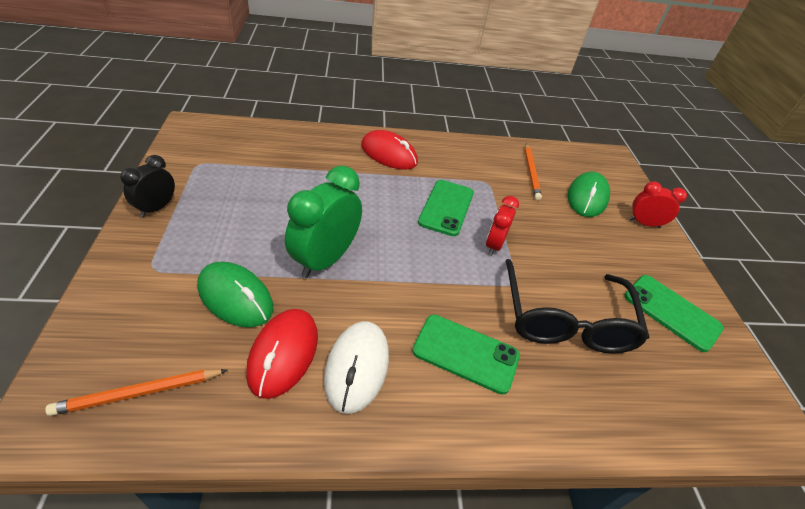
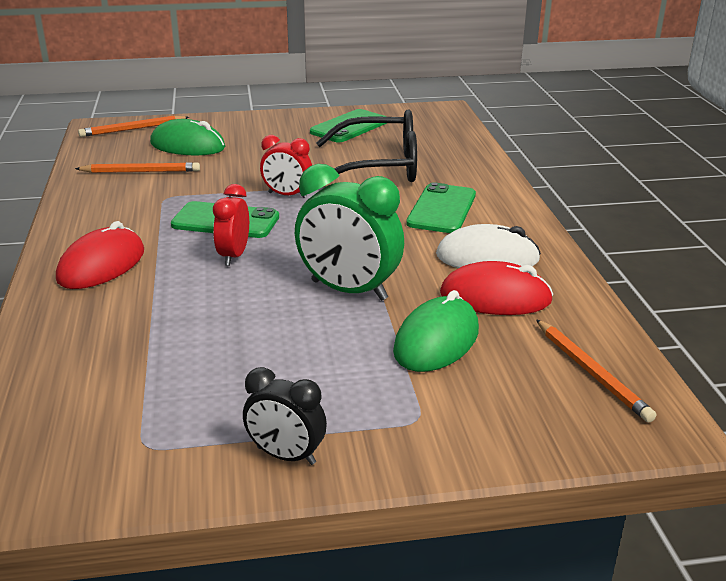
camera: 90 degrees left, 15 degrees down
(613, 172) = (133, 129): none -> orange pencil
(644, 223) = (228, 124): red clock -> red clock (234, 256)

